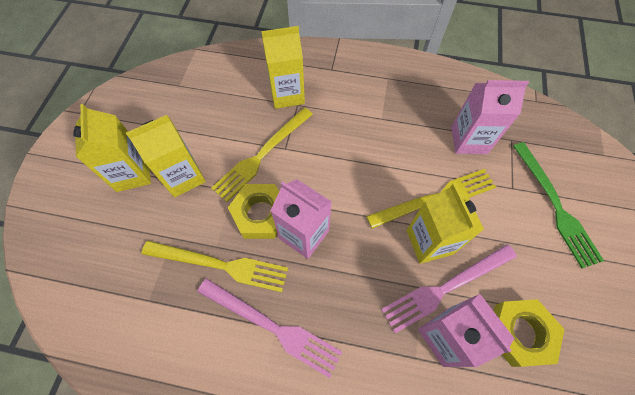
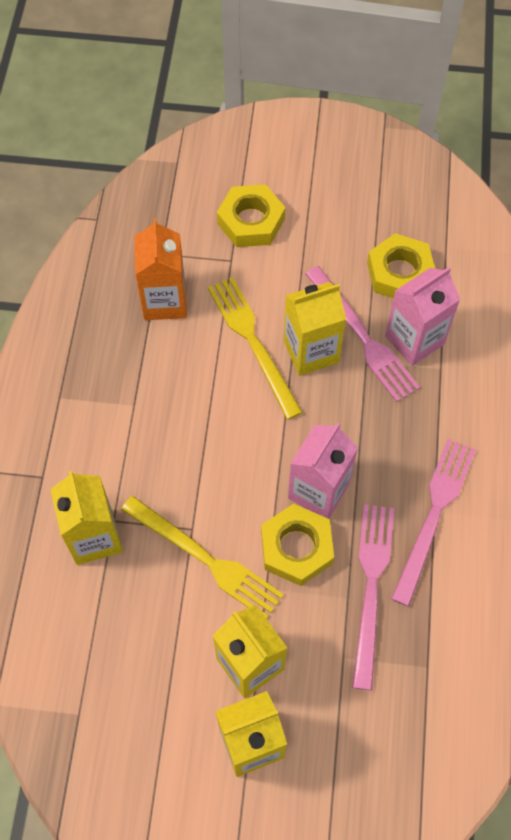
camera: 95 degrees left, 0 degrees up
(220, 265) = (371, 587): yellow fork -> pink fork
(469, 140) = (164, 301): pink carton -> orange carton
(555, 206) = (251, 221): green fork -> yellow nut

